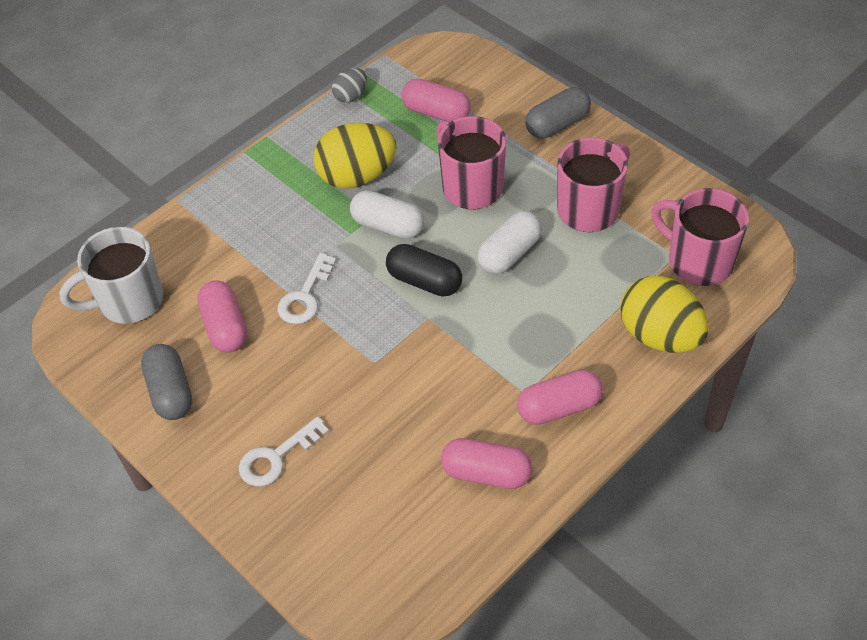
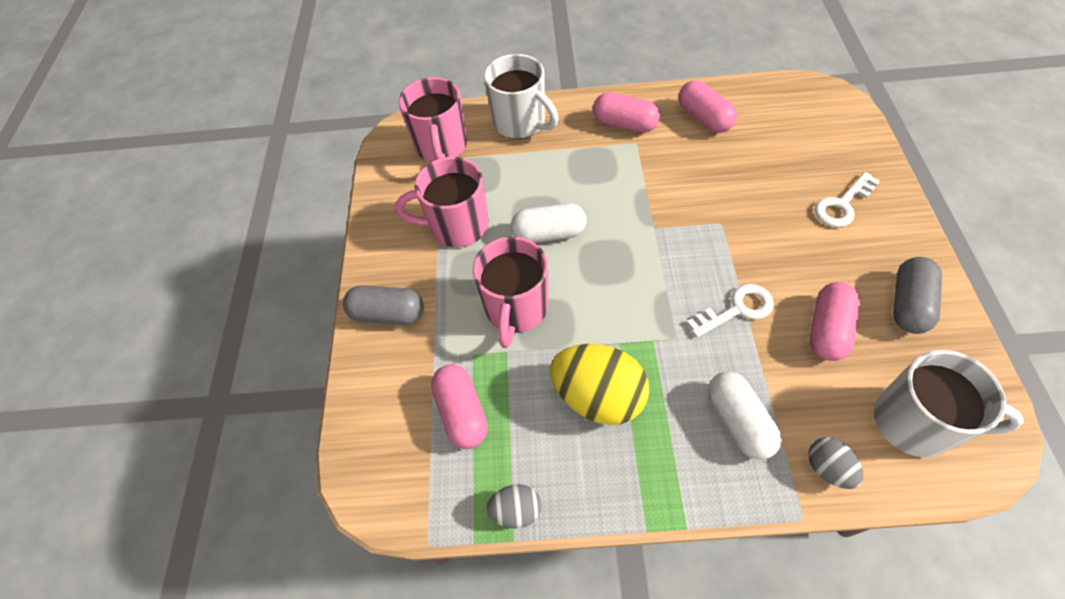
camera: 135 degrees left, 5 degrees up
(175, 235) = (827, 468): none -> grey egg
(276, 457) = (842, 205): white key -> white key turned 135 degrees clockwise
(388, 226) = (616, 324): white capsule -> white capsule (738, 421)
(424, 281) = (631, 256): black capsule -> none
(660, 336) = (521, 123): yellow egg -> white mug

